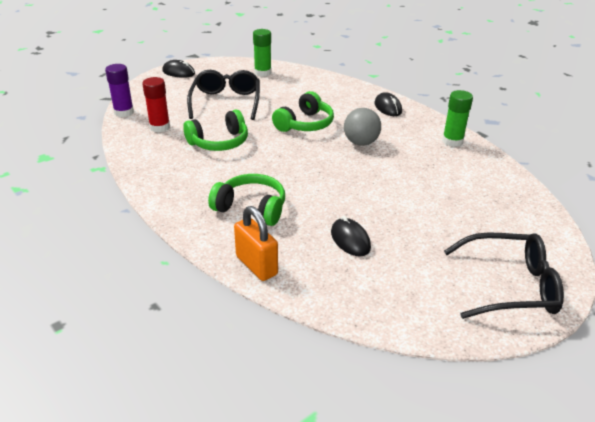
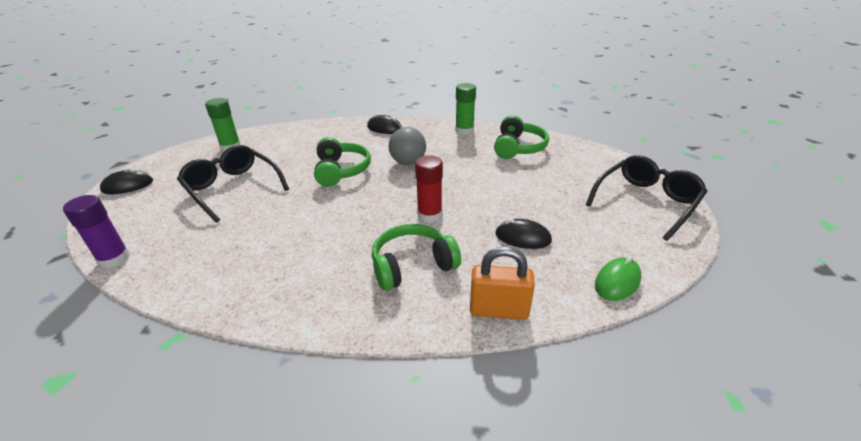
camera: 45 degrees left, 0 degrees up
(160, 127) = (191, 249): red glue stick -> red glue stick (429, 215)
(219, 142) = (285, 227): green headphones -> green headphones (518, 148)
(363, 310) = (617, 281): none -> green mouse

